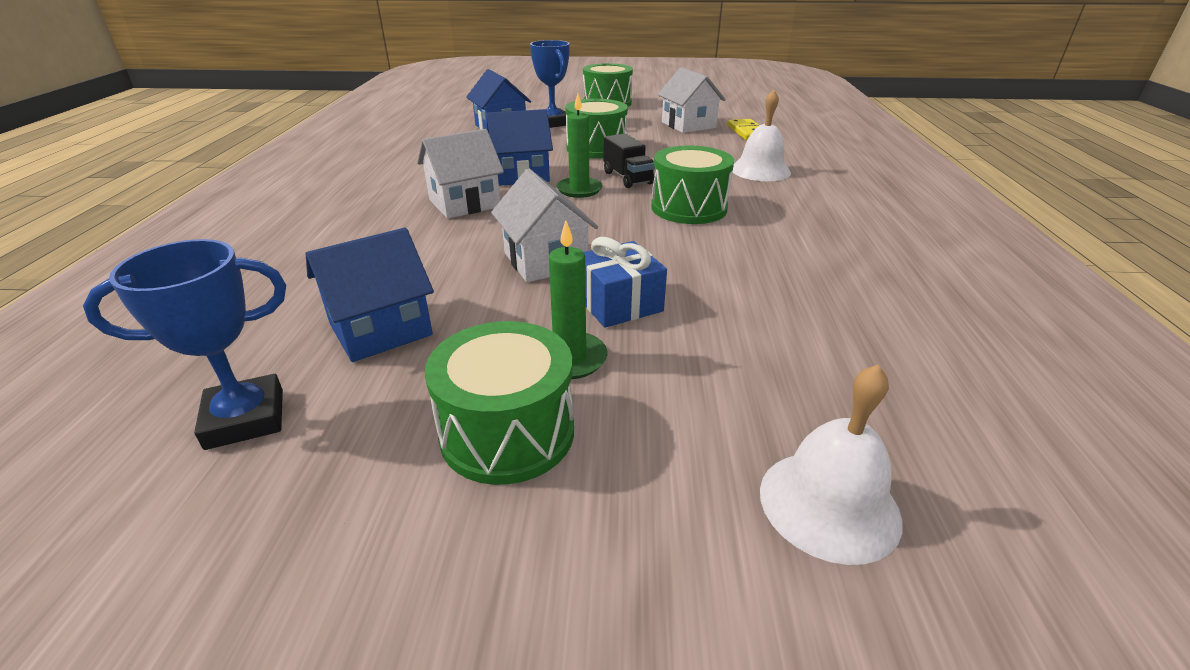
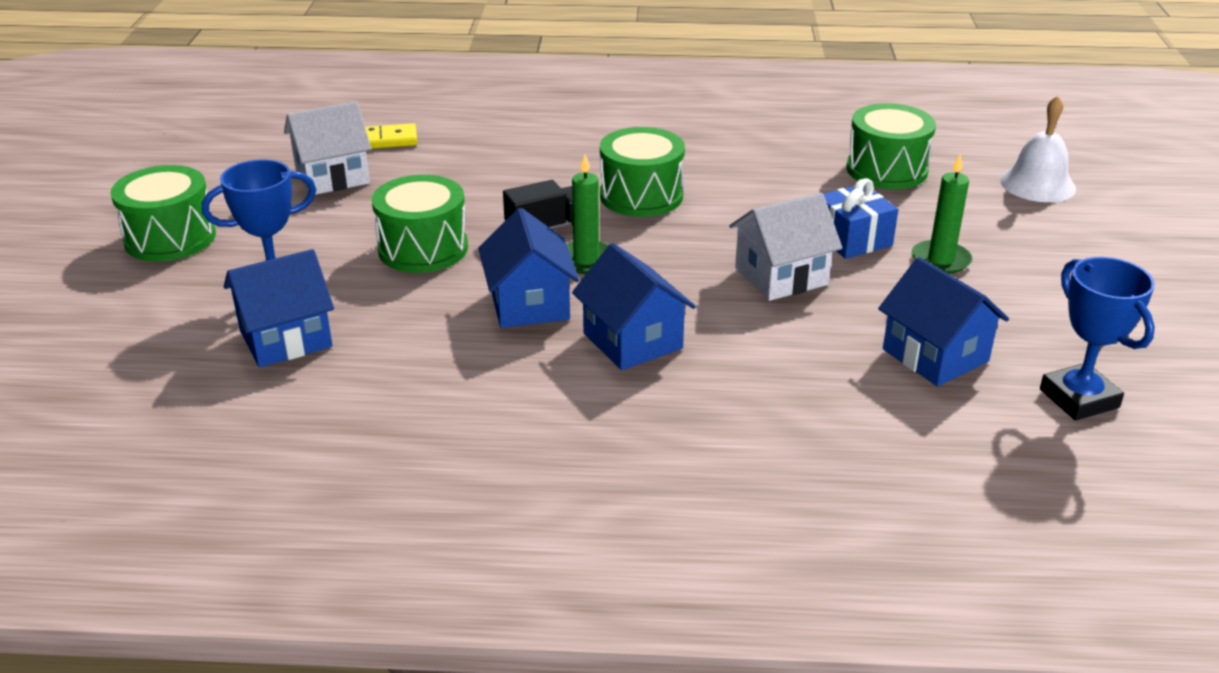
camera: 90 degrees left, 0 degrees up
(464, 203) = (632, 341): white house -> blue house
(507, 432) = (1034, 281): green drum -> green drum (886, 170)
(760, 170) = (529, 148): white bell -> none

